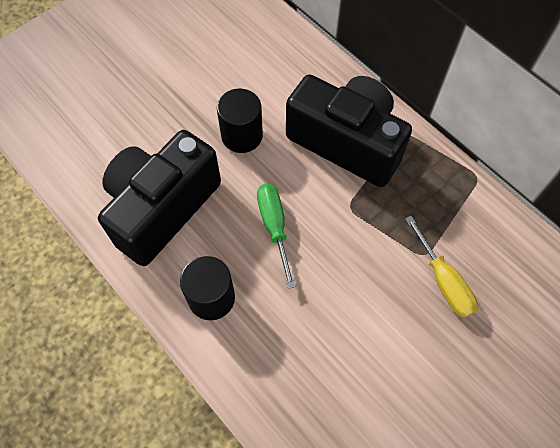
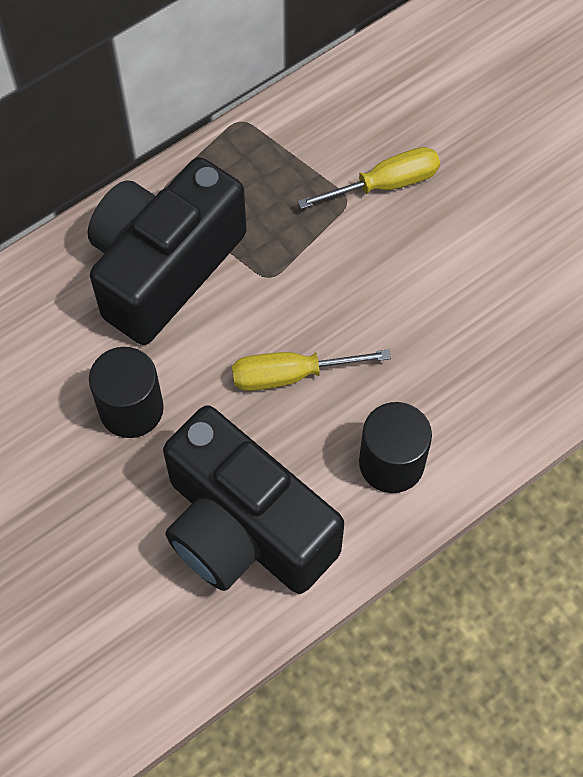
camera: 85 degrees left, 0 degrees up
(274, 227) = (291, 375): green screwdriver -> yellow screwdriver

